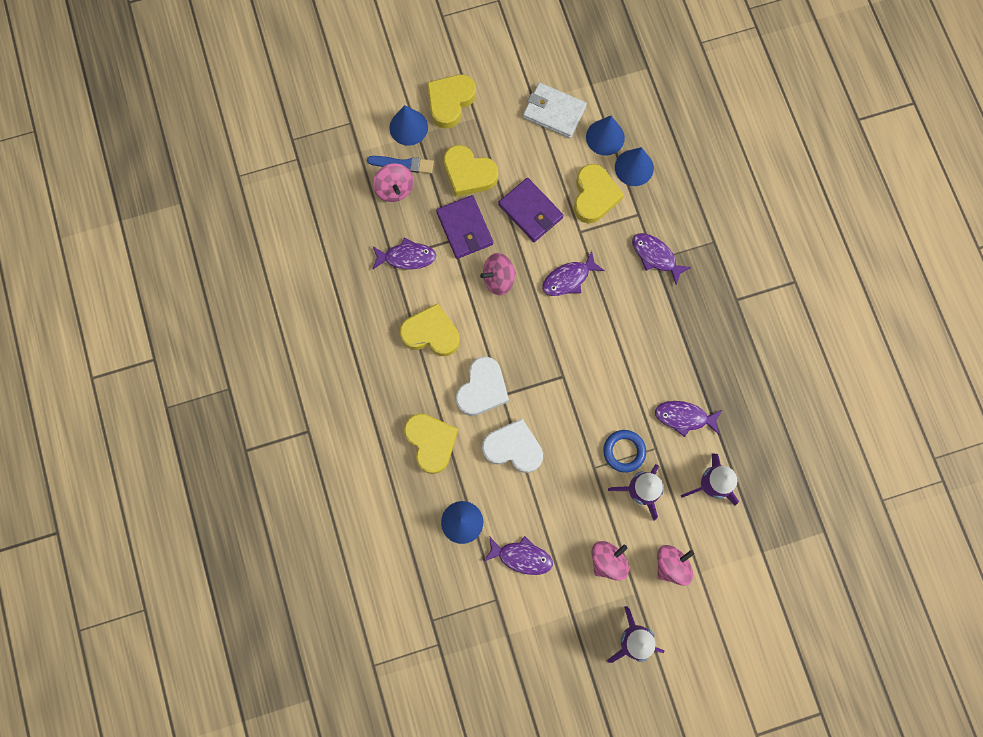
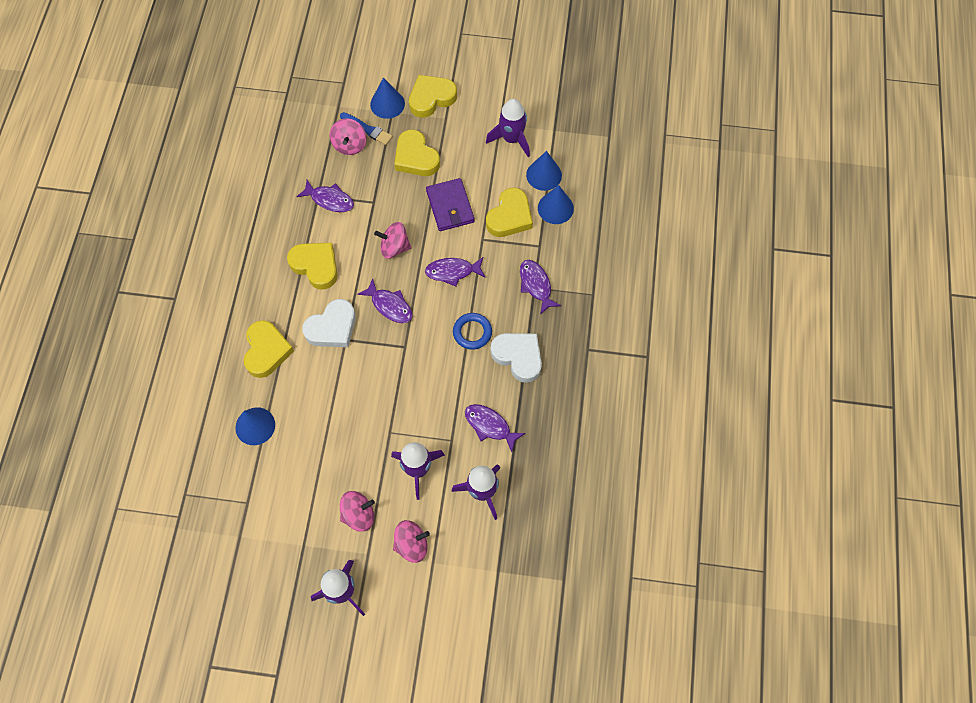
camera: 25 degrees right, 10 degrees down
(465, 228) = (389, 197): purple wallet -> none
(513, 448) = (331, 385): white heart -> white heart (518, 357)
(521, 557) = (288, 477): purple fish -> purple fish (390, 305)
(554, 112) = (511, 139): white wallet -> purple rocket
(624, 451) = (422, 430): blue ring -> blue ring (472, 332)

